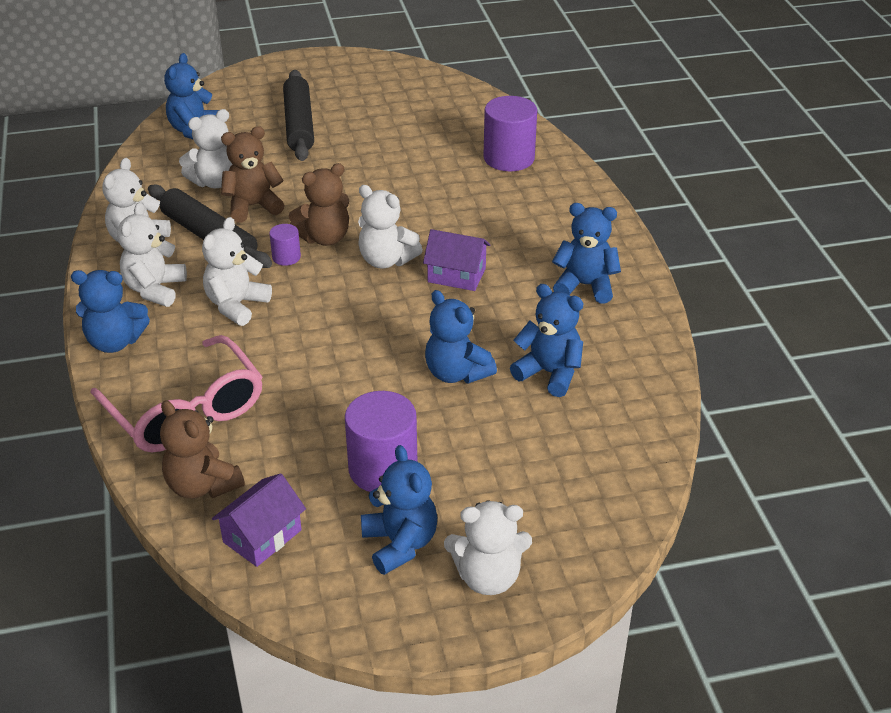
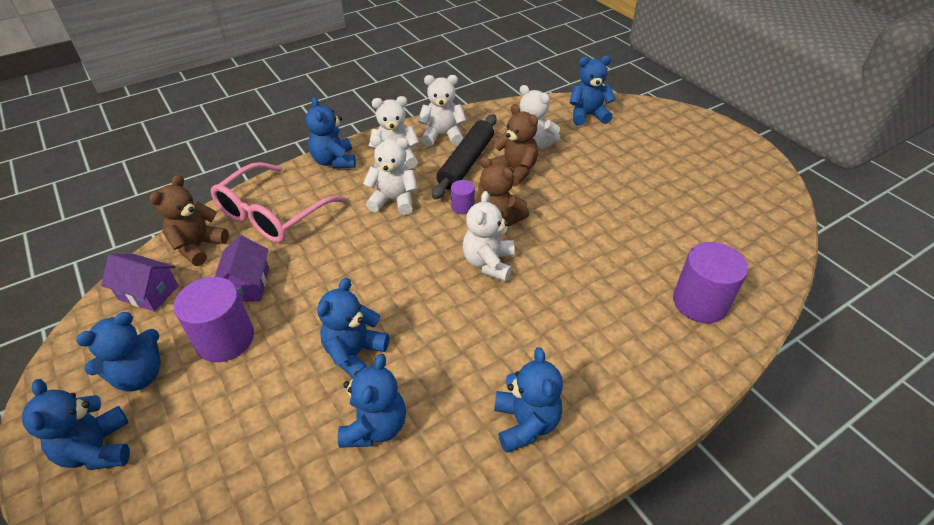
camera: 70 degrees right, 5 degrees up
(299, 124) = (639, 159): black rolling pin -> none
(456, 275) = (491, 315): purple house -> purple house (247, 284)
(488, 577) = (98, 449): white teddy bear -> blue teddy bear

